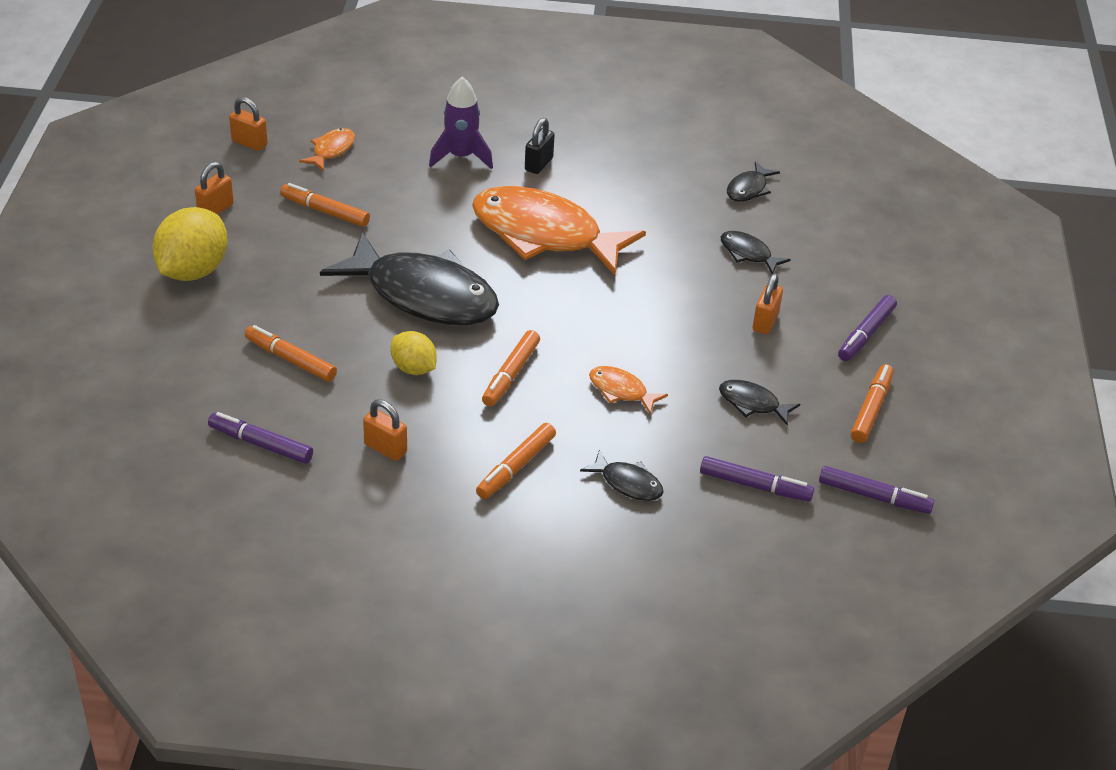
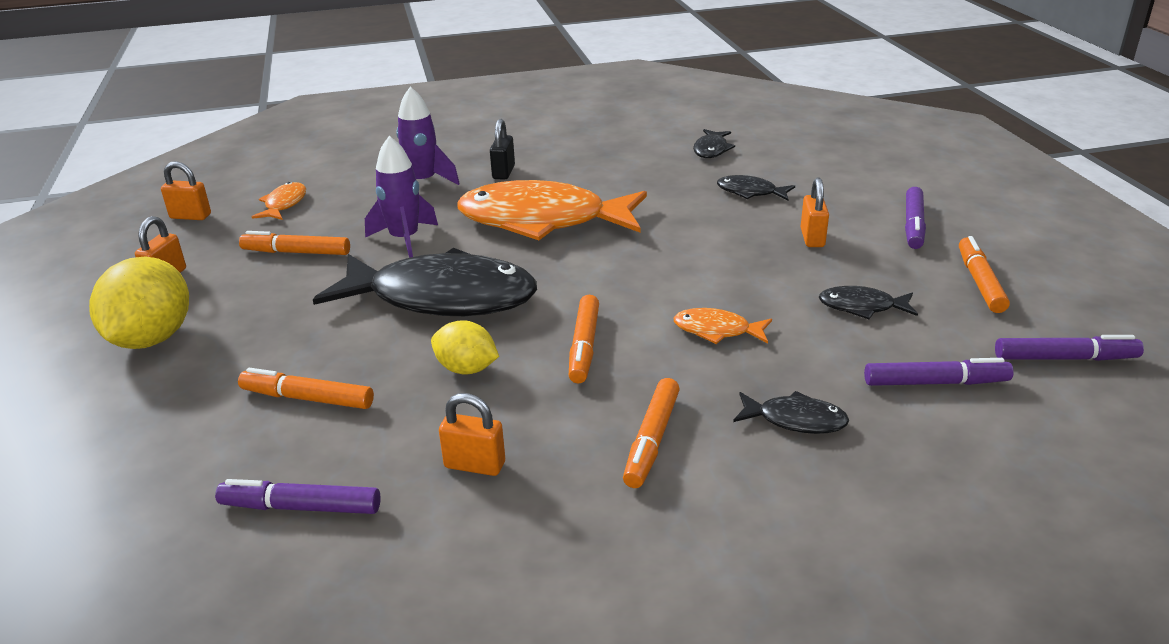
camera: 15 degrees left, 10 degrees down
(418, 223) = (405, 239): none -> purple rocket

